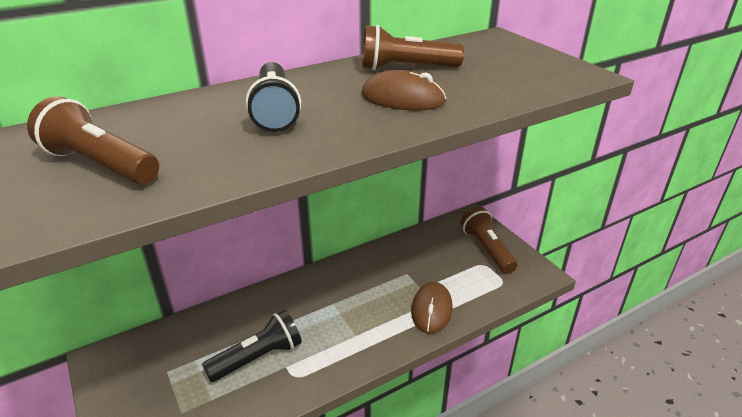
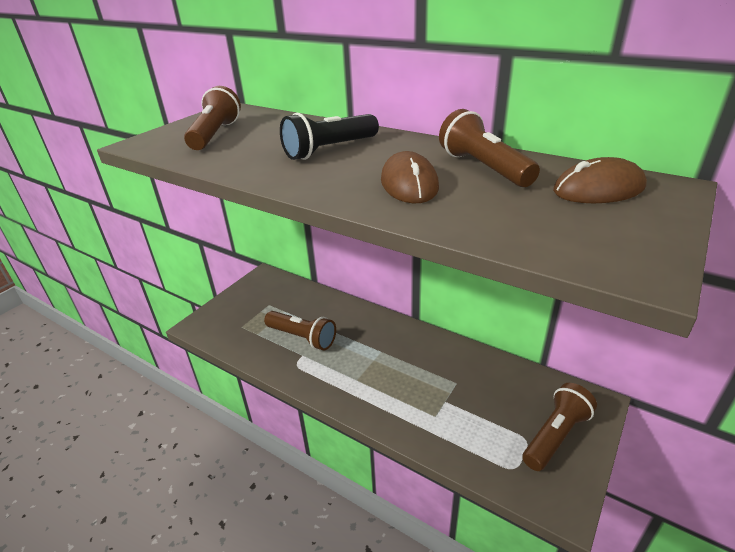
camera: 65 degrees right, 0 degrees up
(258, 357) = (302, 338): black flashlight -> brown flashlight
(431, 309) = (423, 419): brown mouse -> brown mouse (598, 189)

